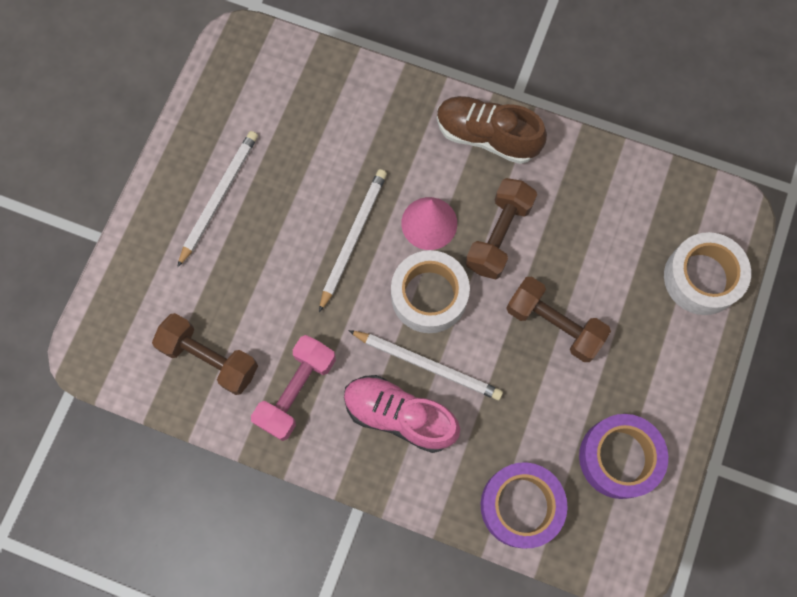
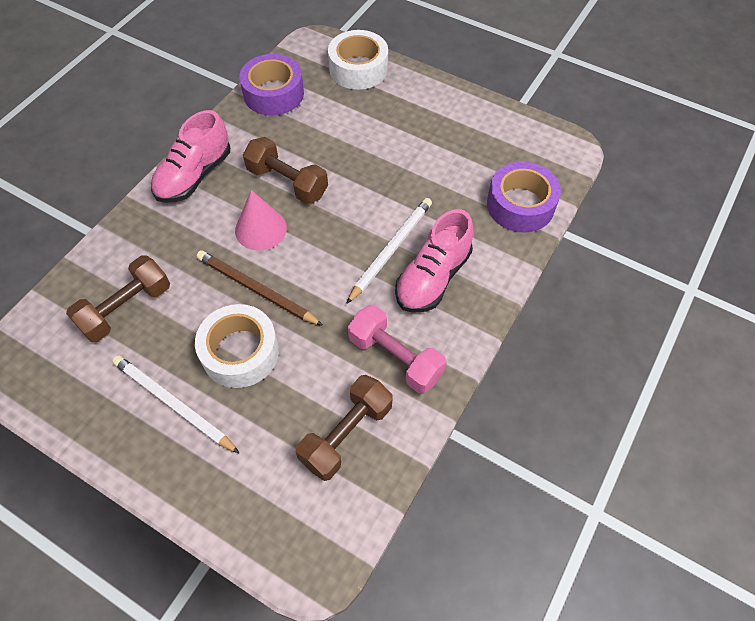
camera: 80 degrees left, 15 degrees down
(353, 238) = (256, 290): white pencil -> brown pencil
(429, 296) = (328, 239): white tape -> white tape (240, 352)
(486, 136) = (194, 176): brown shoe -> pink shoe
(554, 324) = (374, 159): brown dumbbell -> brown dumbbell (126, 308)
(619, 458) = (488, 139): purple tape -> purple tape (273, 93)

